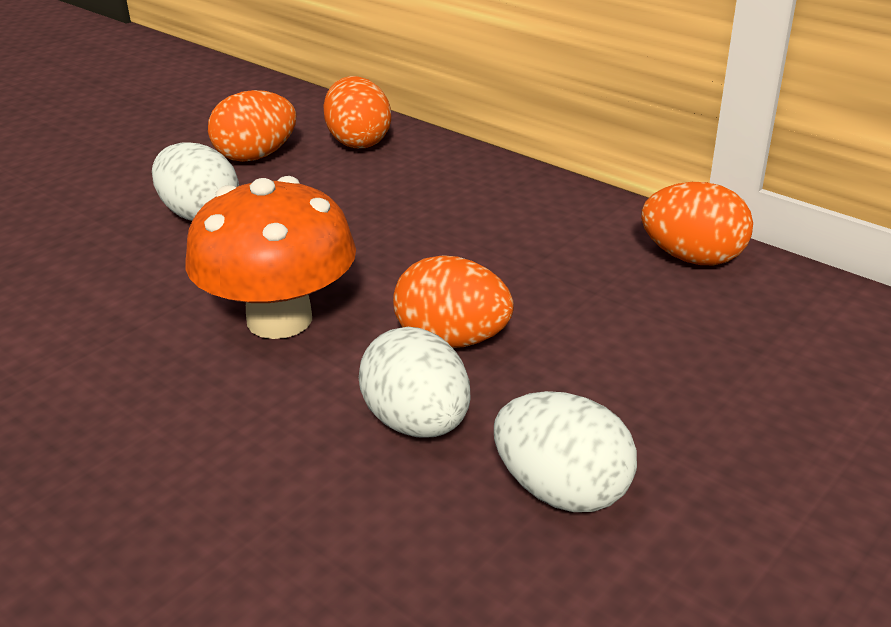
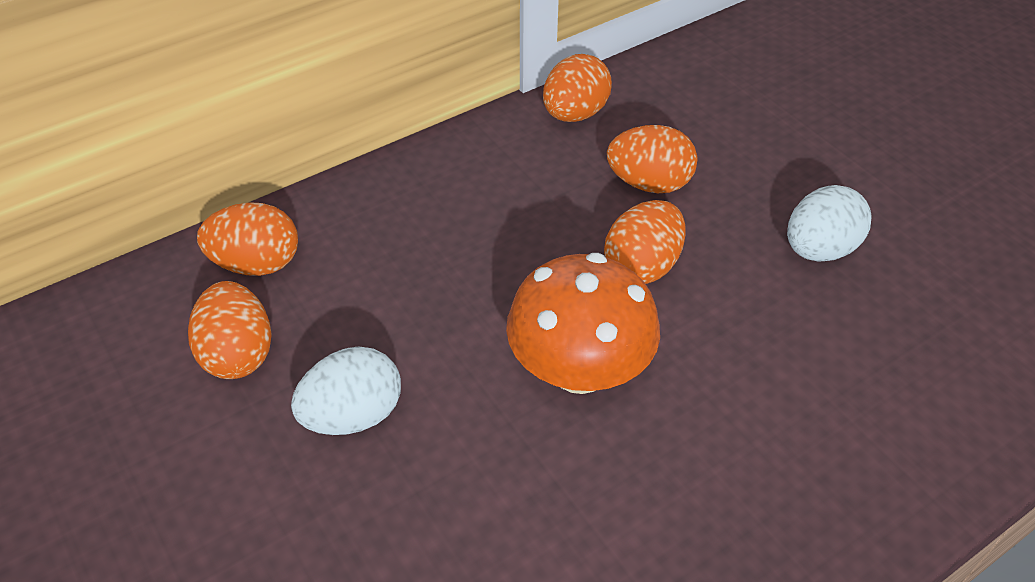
camera: 75 degrees left, 15 degrees up
(417, 423) = (739, 305): white egg -> none
(602, 327) = (649, 184): none -> orange egg

